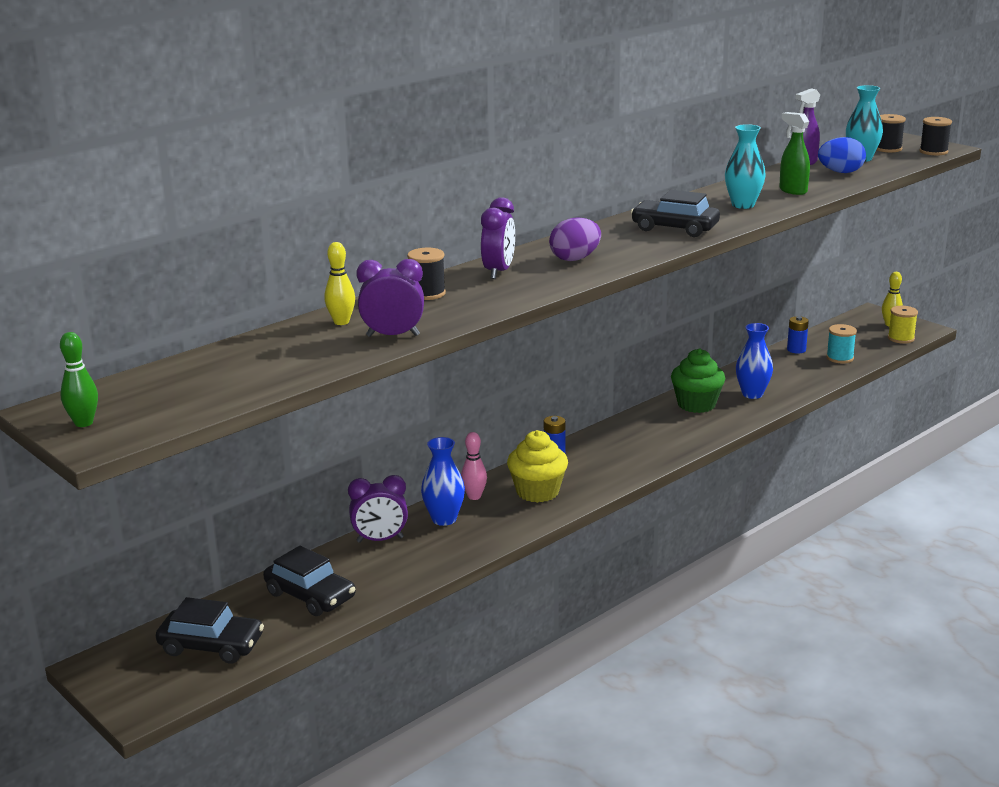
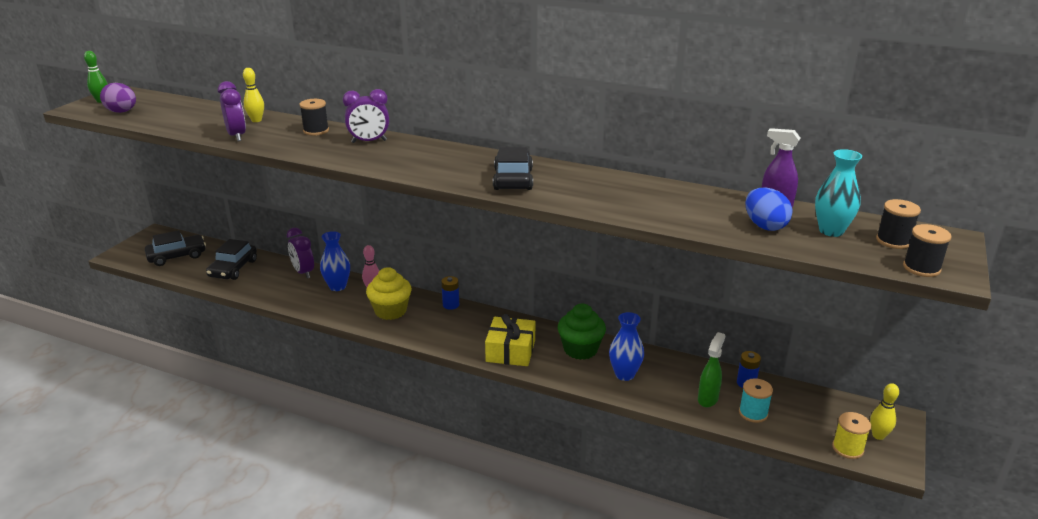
camera: 65 degrees right, 5 degrees up
(211, 645) = (177, 256): black car -> black car turned 105 degrees counterclockwise
(575, 259) = (412, 158): purple egg -> purple egg (122, 112)
(674, 438) = (510, 351): none -> yellow gift
(743, 205) = (603, 196): turquoise vase -> none
(792, 191) = (672, 211): green spray bottle -> green spray bottle (708, 399)

